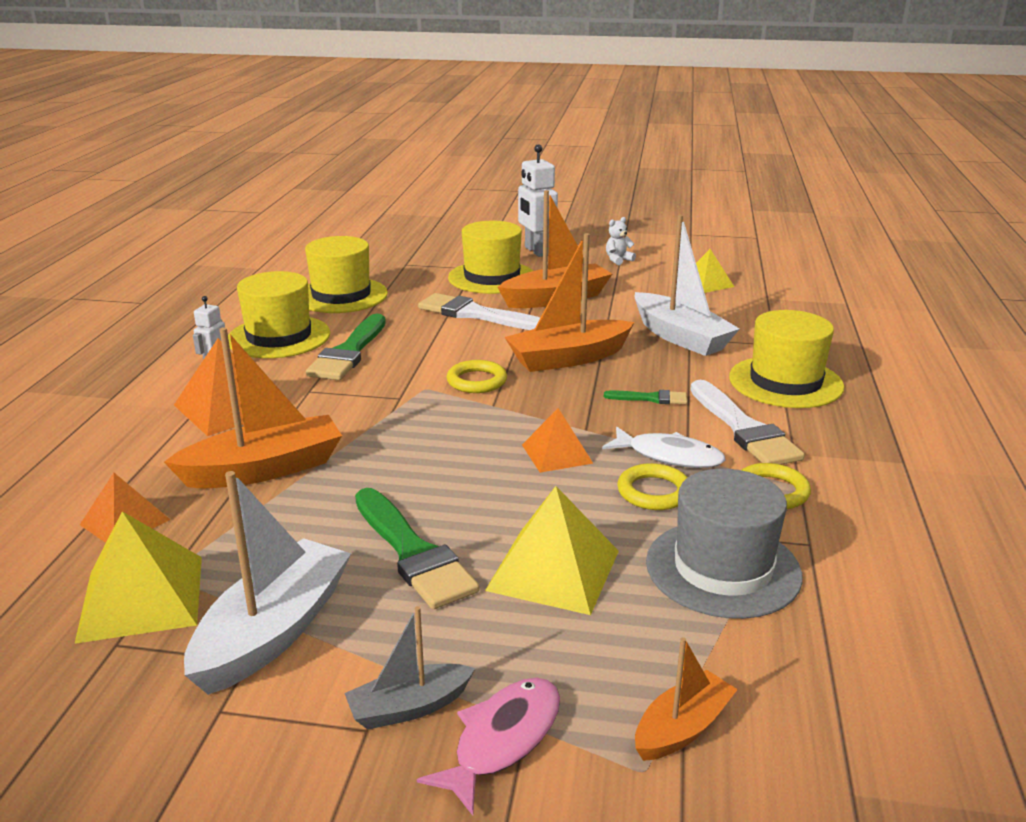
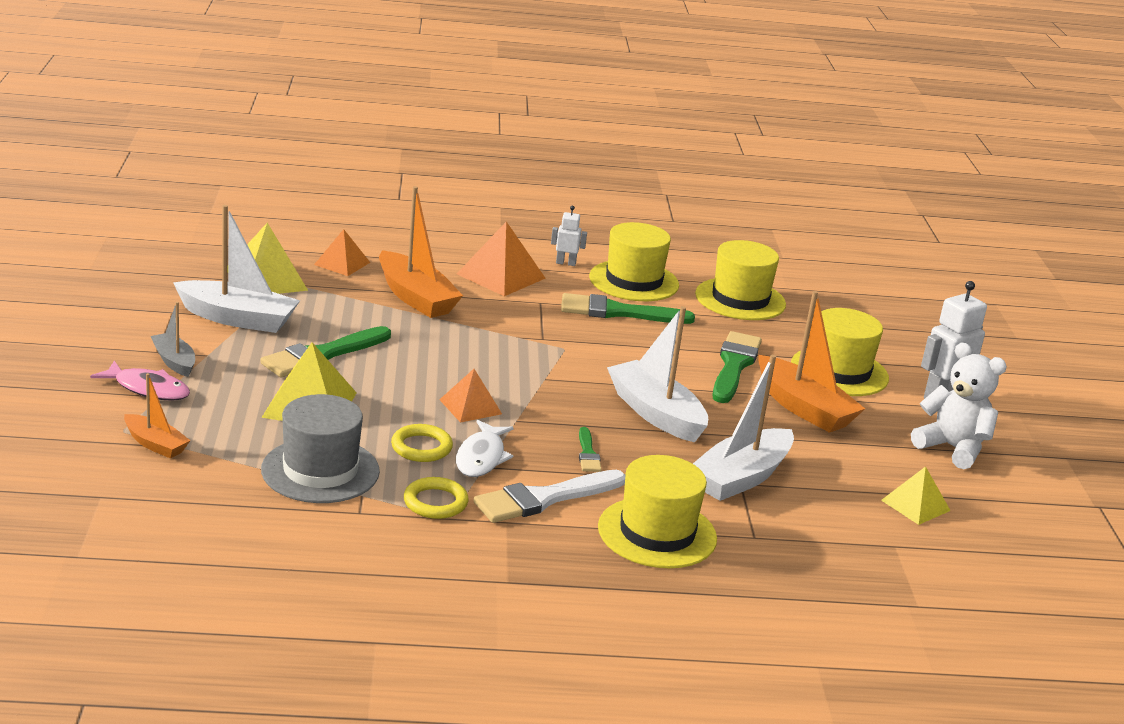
camera: 75 degrees right, 0 degrees up
(476, 314) = (734, 365): white brush -> green brush
(476, 381) = (587, 370): yellow ring -> none
(568, 358) = (656, 413): orange boat -> white boat
(618, 260) = (952, 448): white teddy bear -> white teddy bear, size x2.04

